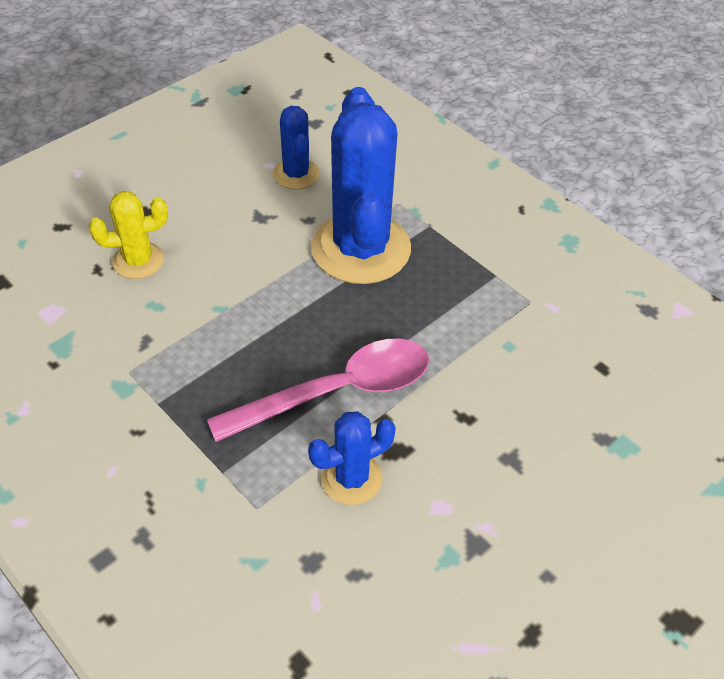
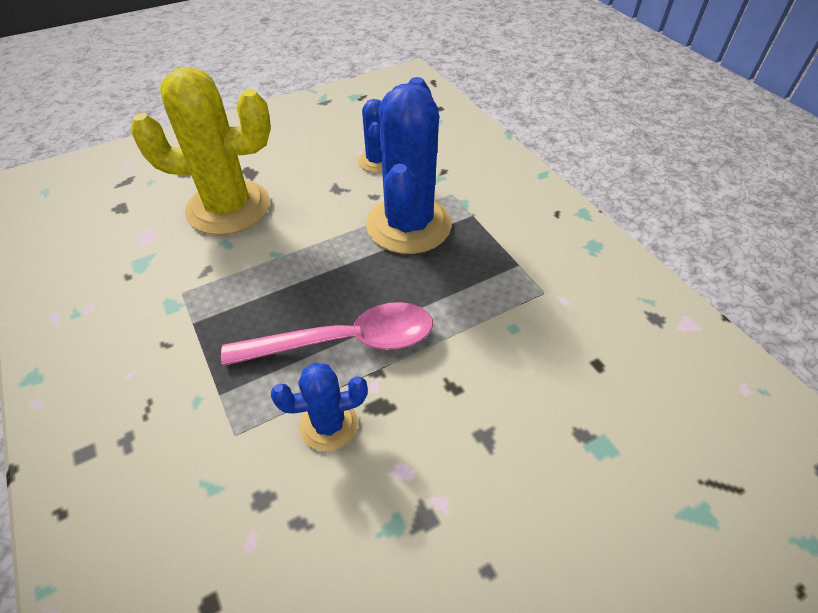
camera: 15 degrees right, 0 degrees up
(138, 261) = (228, 207): yellow cactus -> yellow cactus, size x1.97

